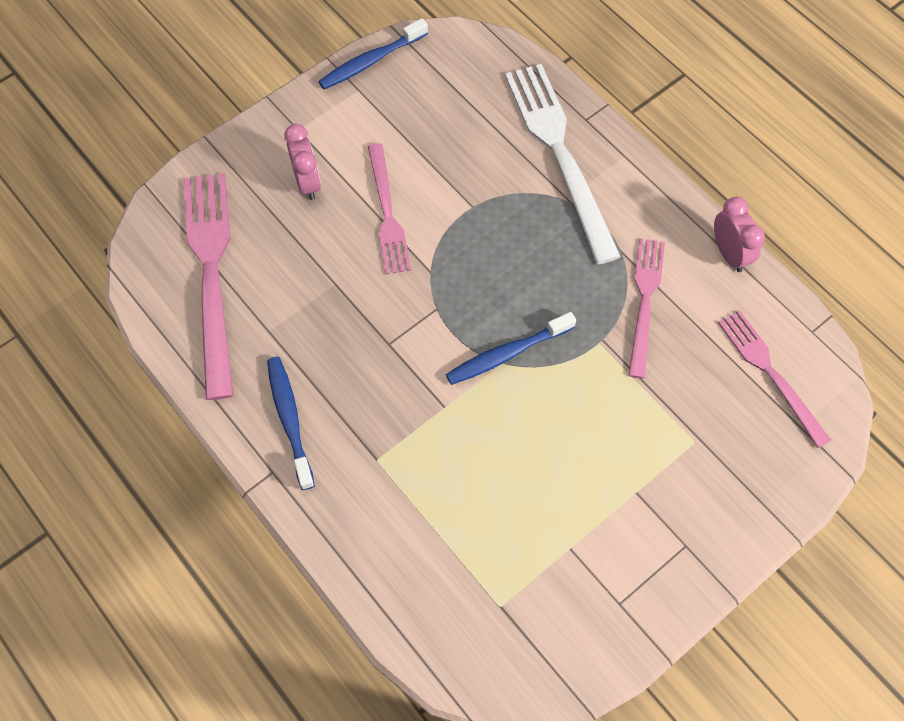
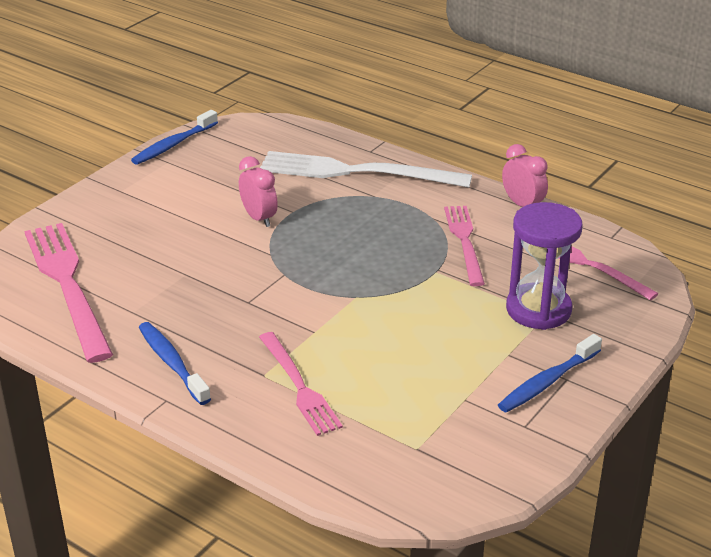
camera: 15 degrees left, 30 degrees down
(307, 182) = (140, 219): pink clock -> pink clock (259, 218)
(387, 213) = (219, 226): pink fork -> pink fork (299, 386)
(507, 354) = (358, 290): blue toothbrush -> blue toothbrush (547, 382)
(560, 154) = (356, 172): white fork -> white fork turned 45 degrees counterclockwise
(690, 432) = (538, 310): none -> purple hourglass

